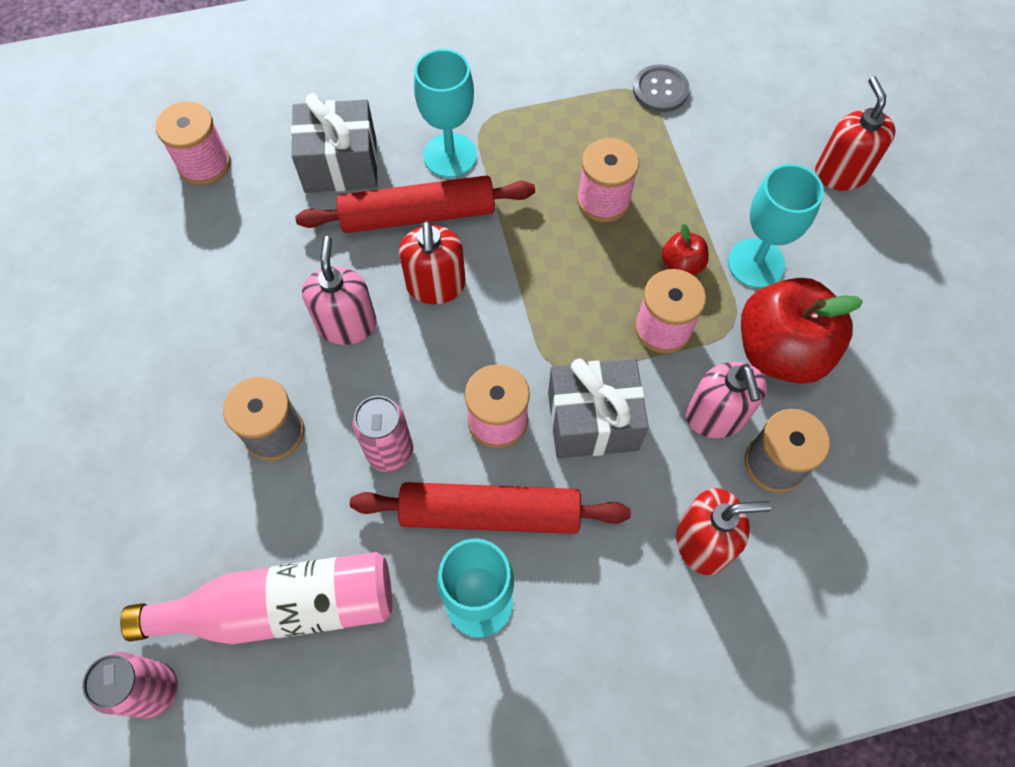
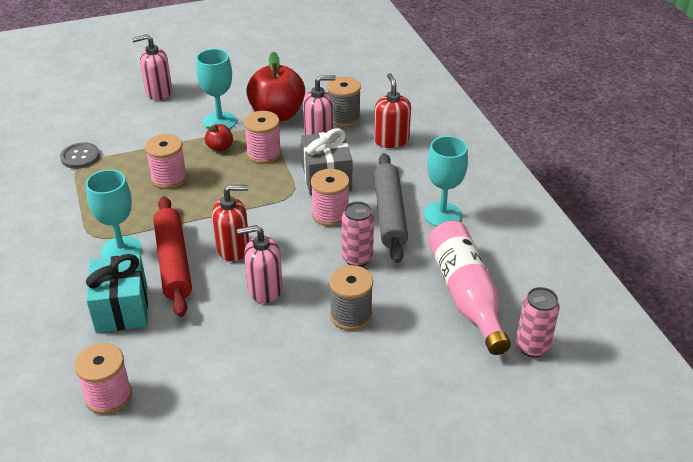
camera: 95 degrees left, 25 degrees down
(340, 165) = (122, 309): grey gift -> turquoise gift
(490, 513) = (389, 214): red rolling pin -> grey rolling pin
(841, 173) = (158, 92): red soap dispenser -> pink soap dispenser

